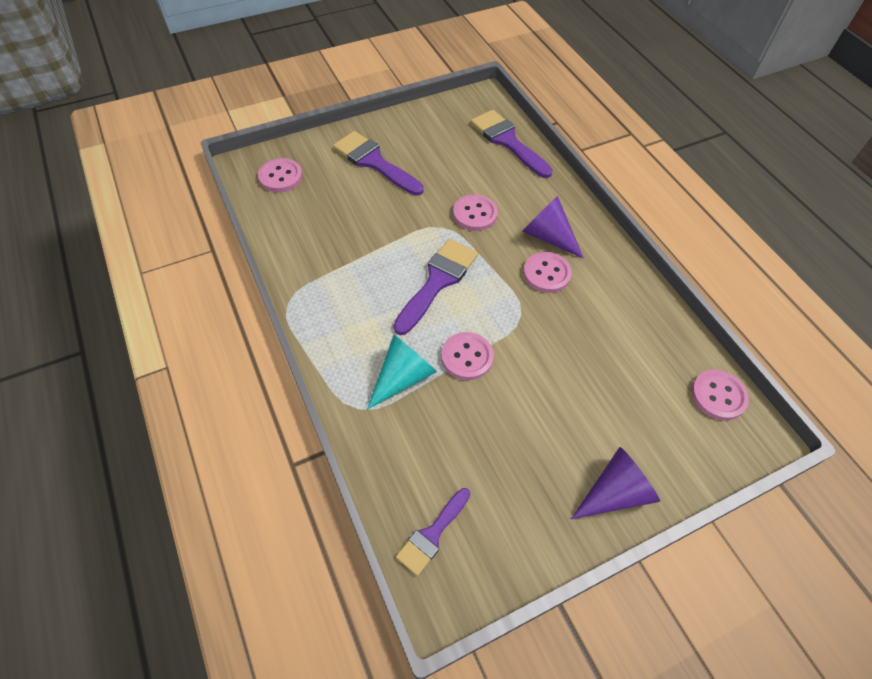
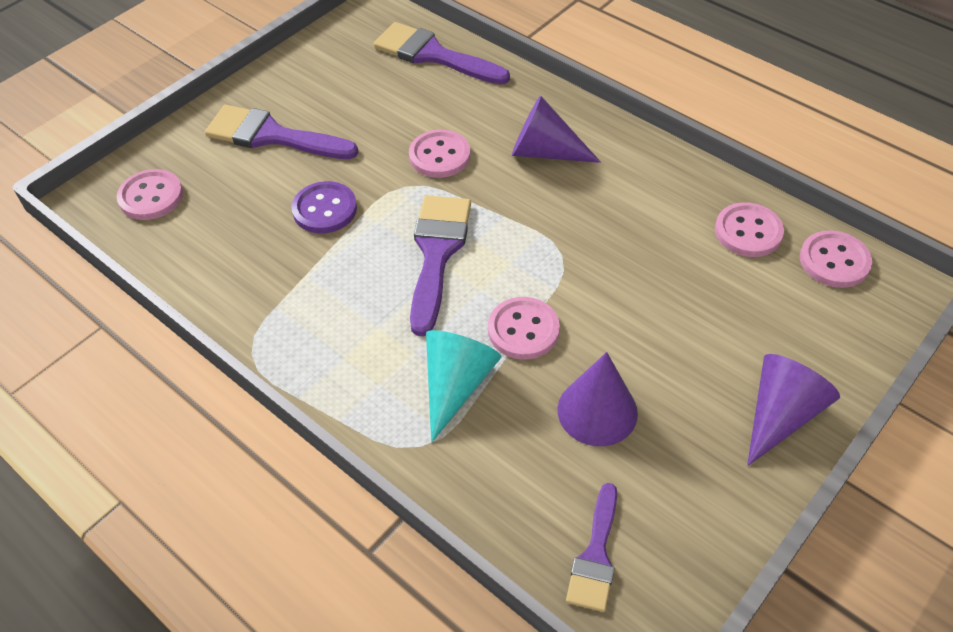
camera: 20 degrees left, 5 degrees down
(381, 224) = (325, 209): none -> purple button
(486, 434) = (597, 411): none -> purple cone
(546, 273) = (566, 196): pink button -> pink button (748, 232)

